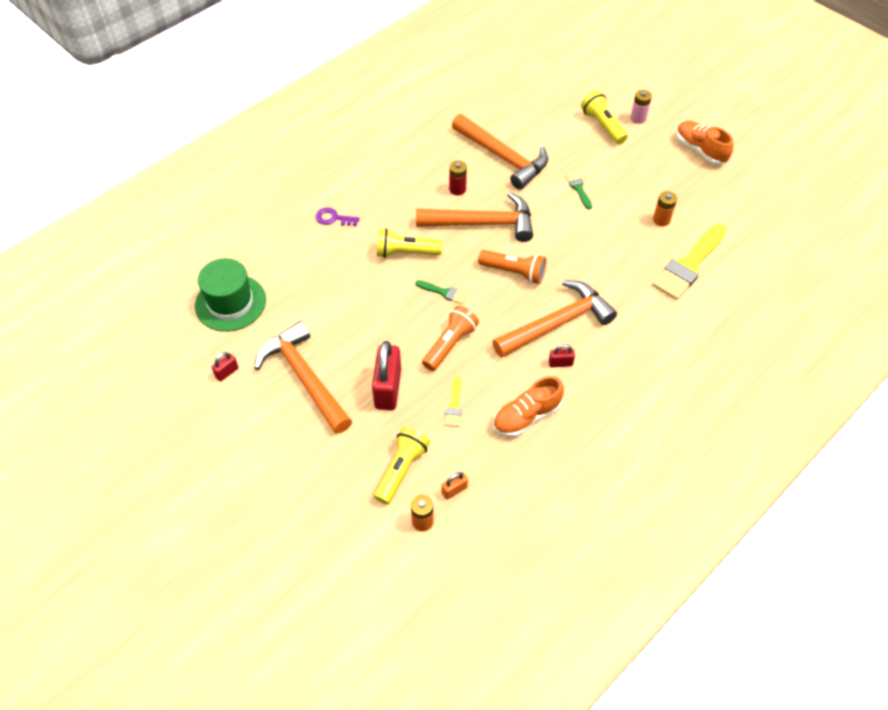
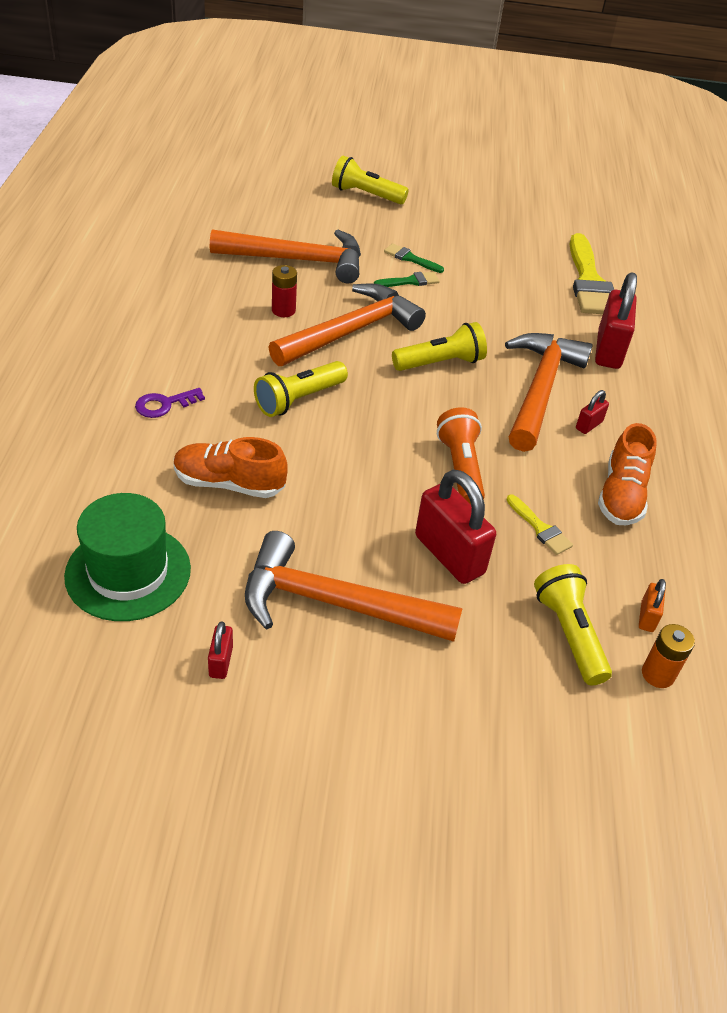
camera: 45 degrees left, 10 degrees down
(443, 292) = (390, 419): green brush -> green brush (410, 281)
(514, 272) = (440, 363): orange flashlight -> yellow flashlight
(638, 118) = (392, 177): pink battery -> none
(638, 321) = (608, 350): none -> red padlock
(661, 220) = (518, 254): orange battery -> none
(700, 150) = (480, 183): orange shoe -> orange shoe (229, 483)

